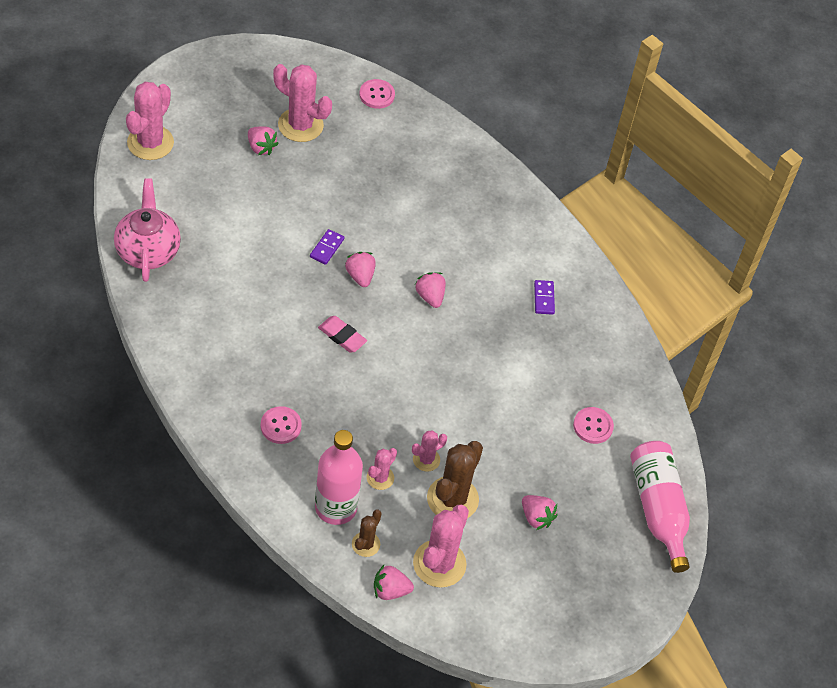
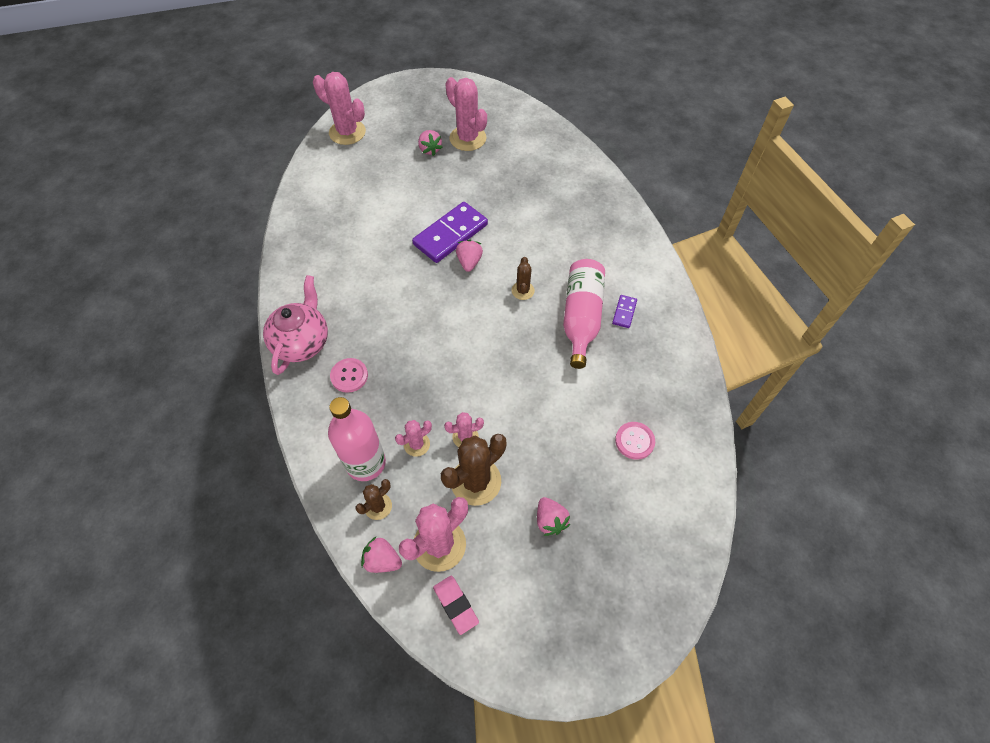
camera: 25 degrees right, 5 degrees up
(148, 251) = (307, 210): pink teapot -> pink teapot (302, 342)
(150, 143) = (347, 132): pink cactus -> pink cactus turned 75 degrees clockwise
(326, 248) = (450, 234): purple domino -> purple domino, size x2.18
(342, 336) = (434, 309): pink eraser -> pink eraser (456, 605)
(377, 95) = (537, 126): pink button -> none
(430, 296) = (523, 291): pink strawberry -> brown cactus
(658, 509) = (677, 543): pink bottle -> pink bottle (581, 318)

